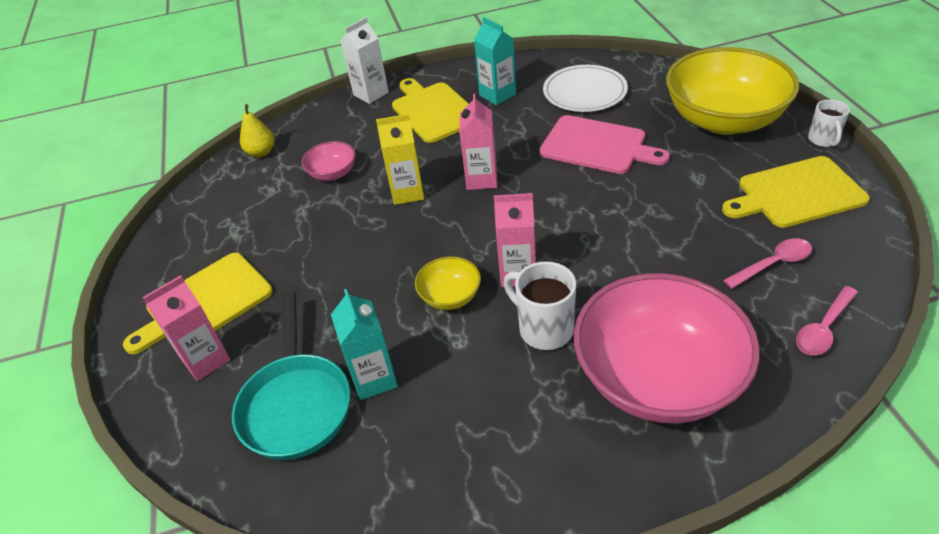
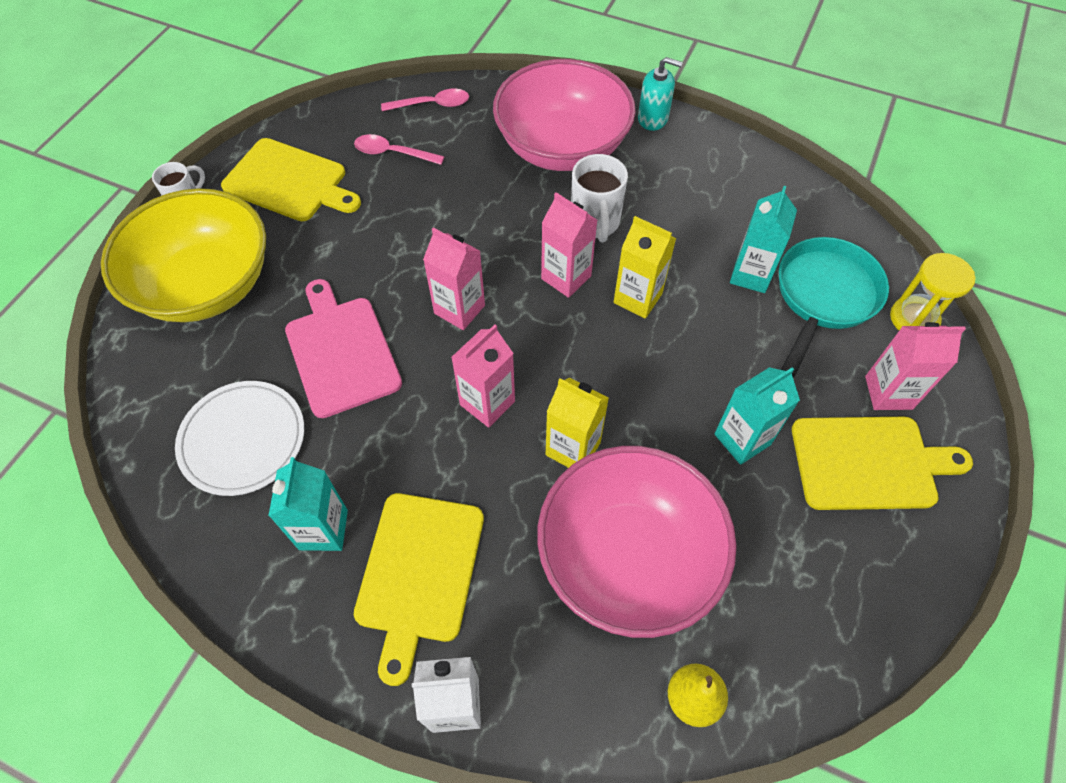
camera: 145 degrees left, 15 degrees up
(202, 441) = (913, 318): none -> yellow hourglass
(303, 262) = (742, 439): none -> turquoise carton
(333, 173) = (628, 557): pink bowl -> pink bowl, size x2.28
(450, 296) = (637, 298): yellow bowl -> yellow carton
(562, 207) = (459, 309): none -> pink carton
(617, 488) = (653, 118): none -> turquoise soap dispenser

